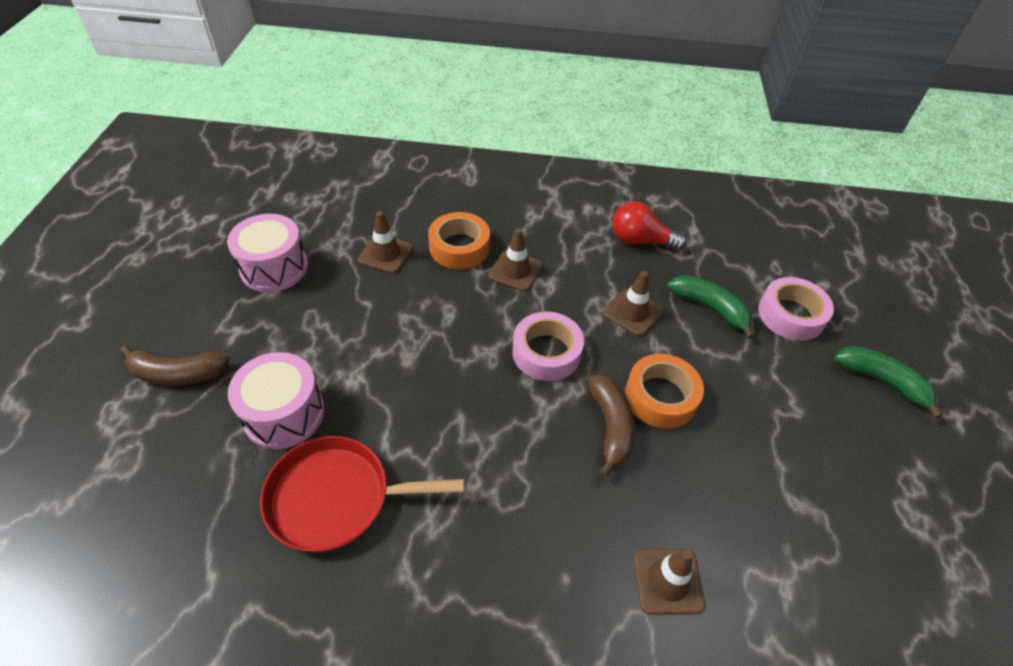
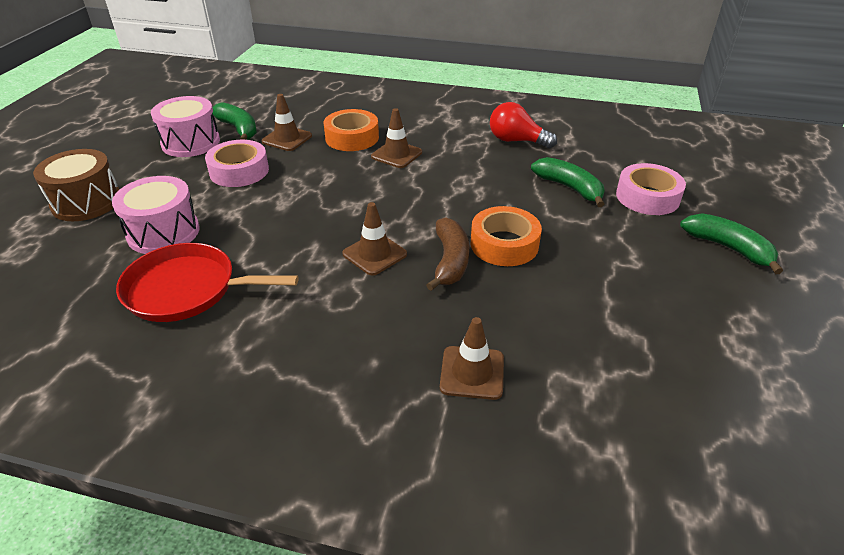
camera: 10 degrees right, 10 degrees down
(177, 374) = (86, 202): brown banana -> brown drum
(325, 242) = (239, 129): none -> green banana
(546, 352) = (407, 208): pink tape -> pink tape (239, 171)
(632, 312) = (495, 187): brown traffic cone -> brown traffic cone (374, 254)

